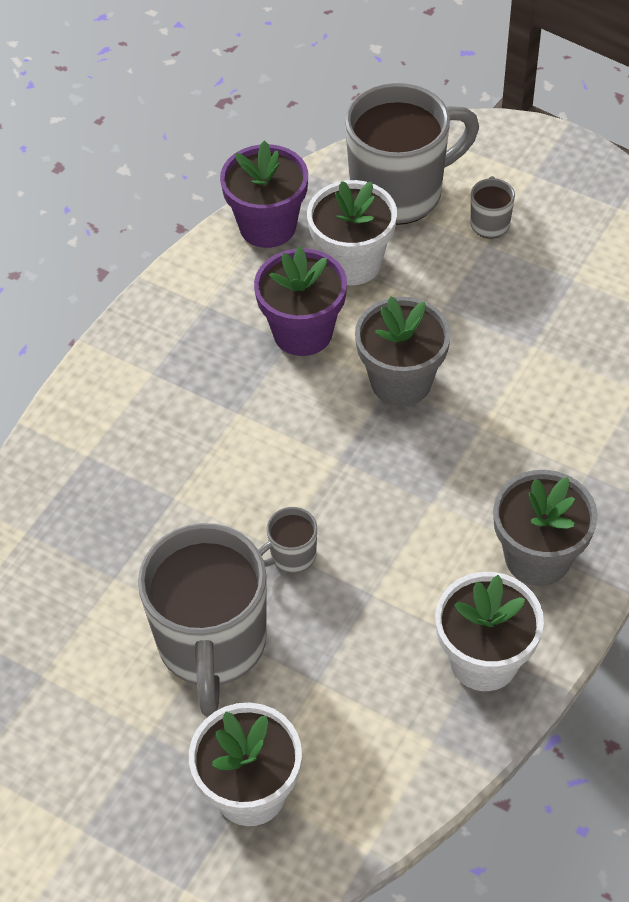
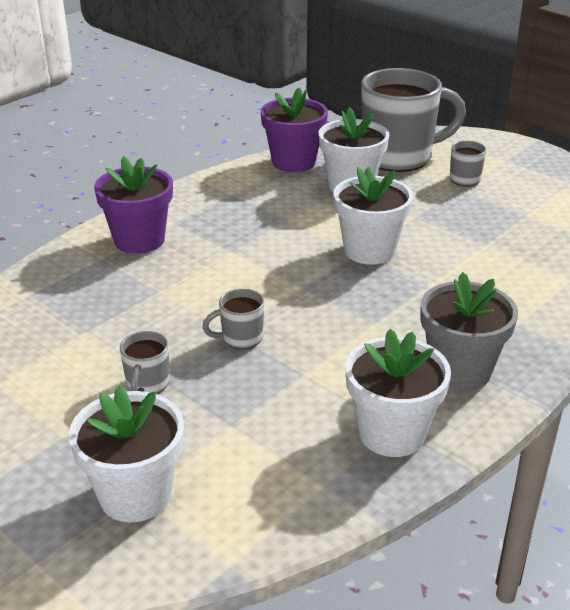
camera: 10 degrees right, 20 degrees down
(212, 645) = (147, 385): grey mug -> grey mug, size x0.43
(303, 332) = (299, 215): purple flower pot -> purple flower pot (139, 240)
(401, 381) = (369, 250): grey flower pot -> white flower pot

